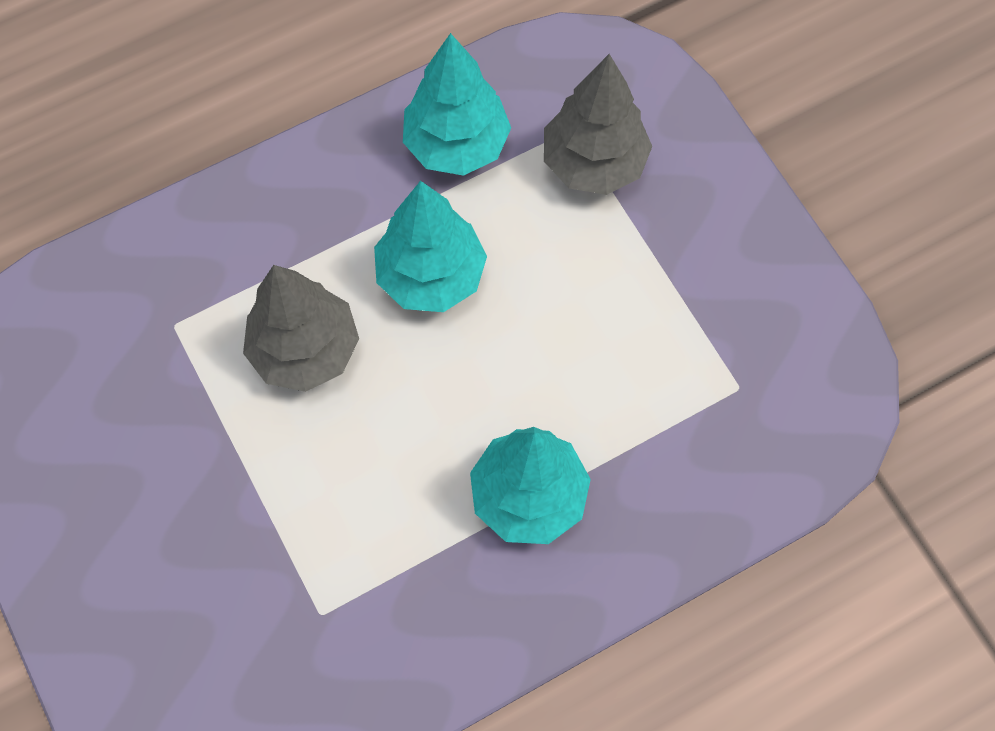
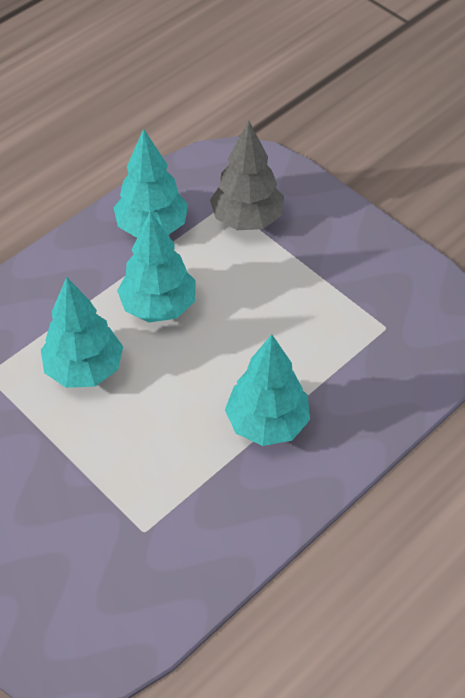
camera: 15 degrees left, 15 degrees down
(305, 350) = (84, 369): grey tree -> turquoise tree

